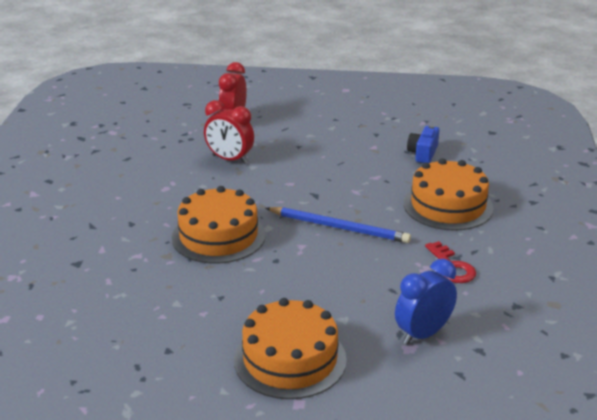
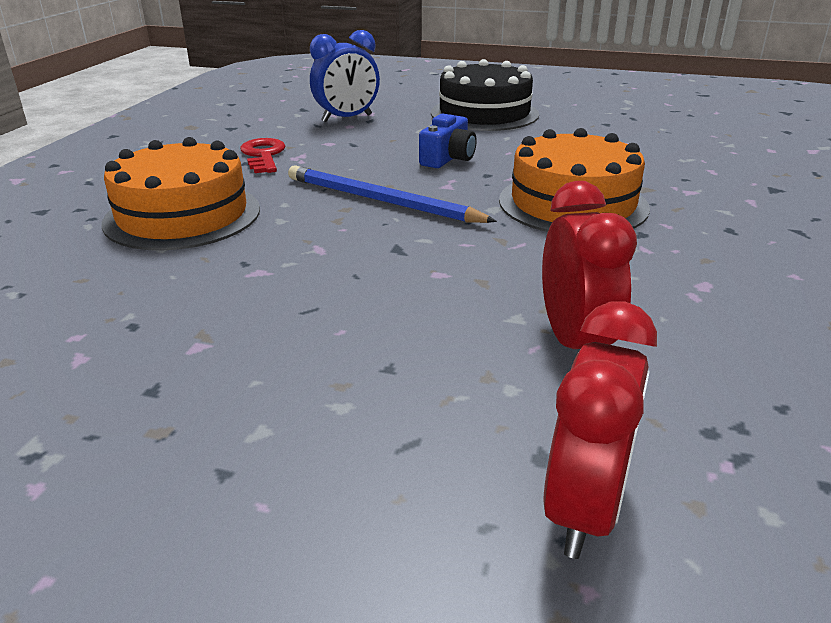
camera: 170 degrees left, 0 degrees up
(229, 159) = (575, 342): red clock -> red clock turned 45 degrees clockwise
(290, 359) = (484, 113): orange cake -> black cake
(423, 153) = (102, 315): blue camera -> blue camera (448, 158)

